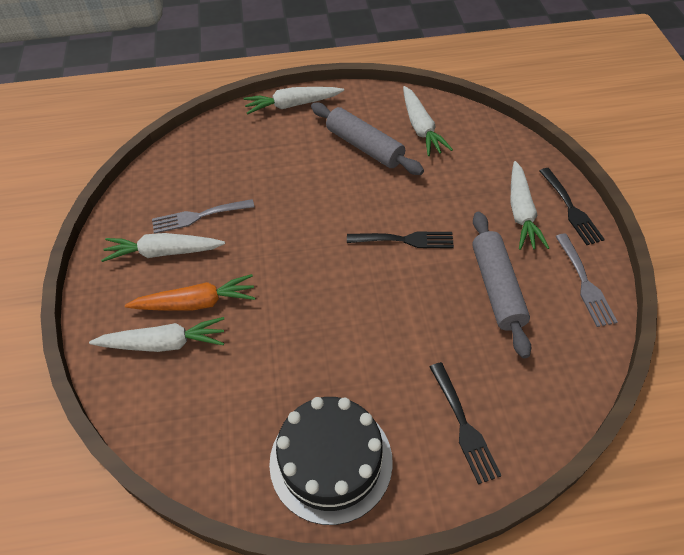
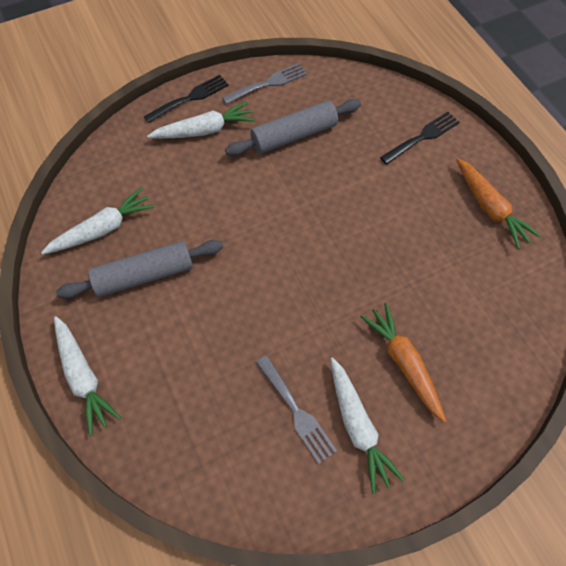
camera: 110 degrees left, 10 degrees up
(164, 343) = (457, 372): white carrot -> none
(331, 461) = (490, 208): black cake -> orange carrot
(364, 147) = (144, 275): grey rolling pin -> grey rolling pin turned 45 degrees clockwise
(405, 240) = (264, 208): black fork -> none

